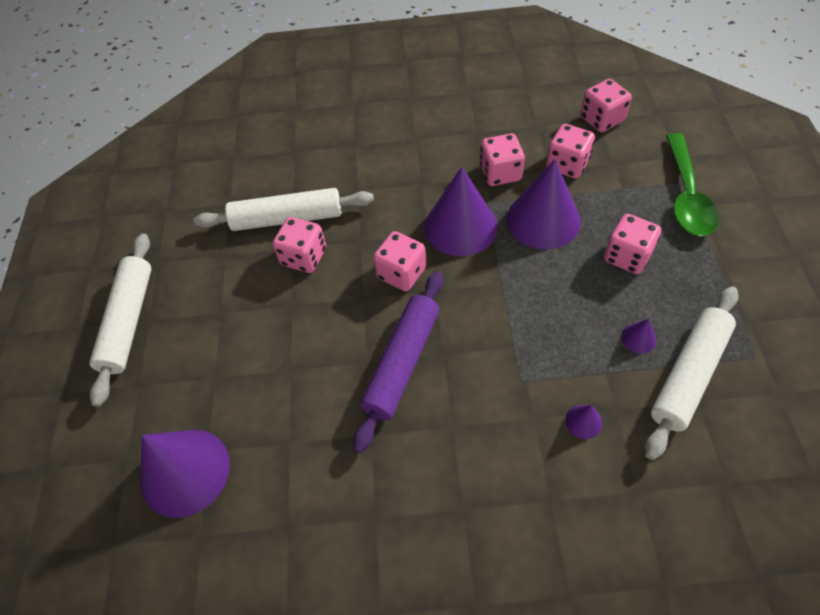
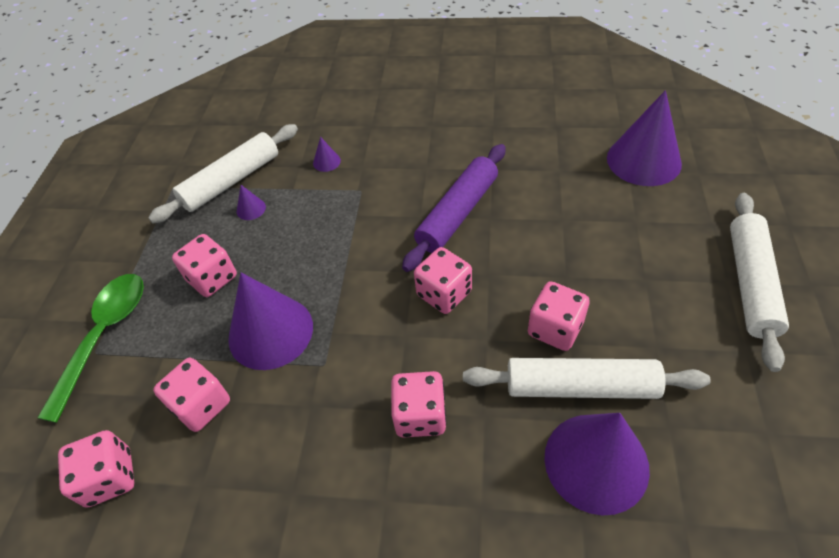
camera: 170 degrees left, 5 degrees down
(460, 226) = (365, 338): purple cone -> purple cone (596, 462)
(500, 173) = (289, 408): pink dice -> pink dice (420, 415)

